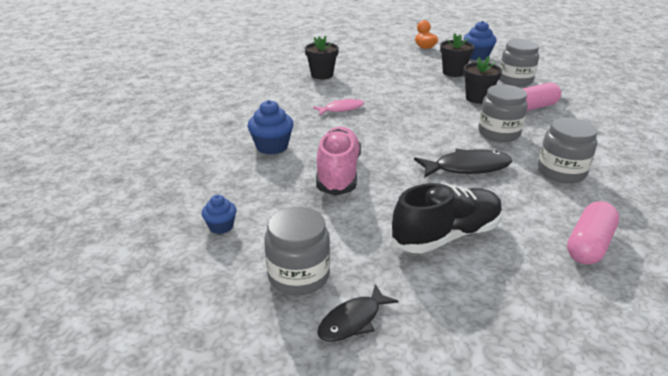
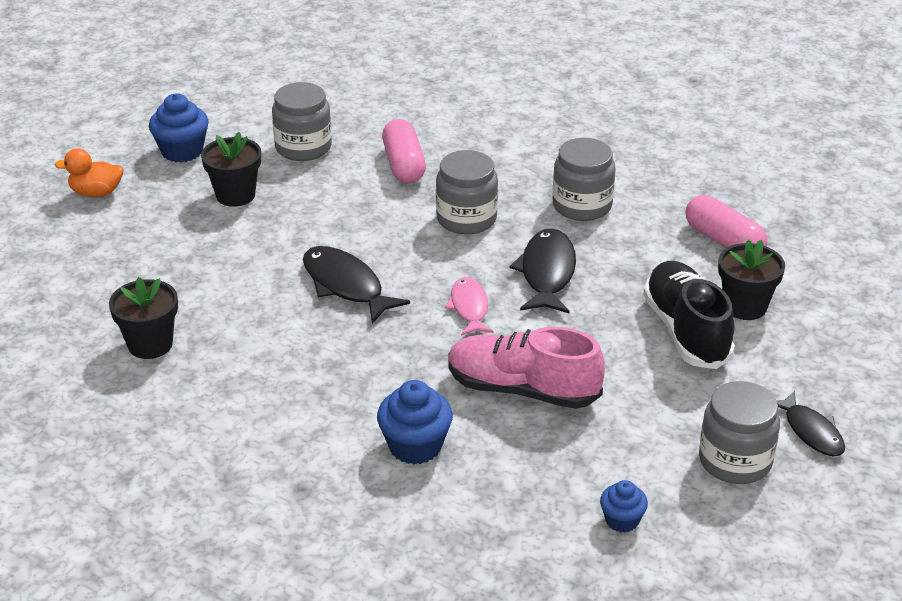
camera: 75 degrees left, 5 degrees up
(341, 109) = (314, 348): pink fish -> pink fish (469, 307)
(400, 109) = (346, 285): none -> black fish
(477, 98) = (348, 202): black flower pot -> black flower pot (745, 306)

